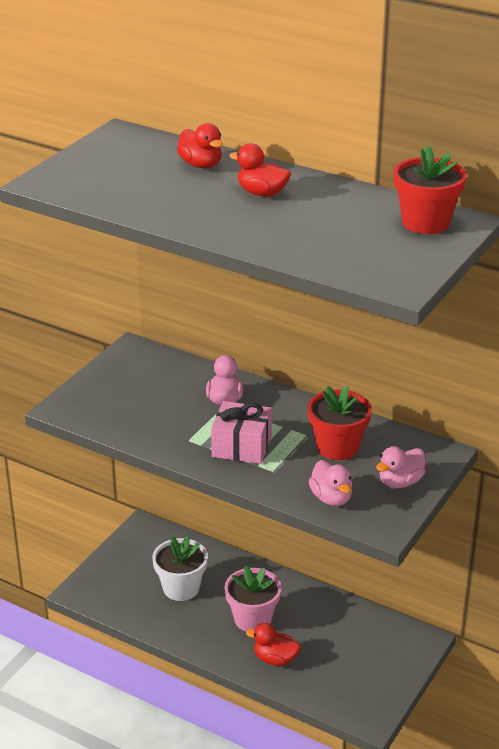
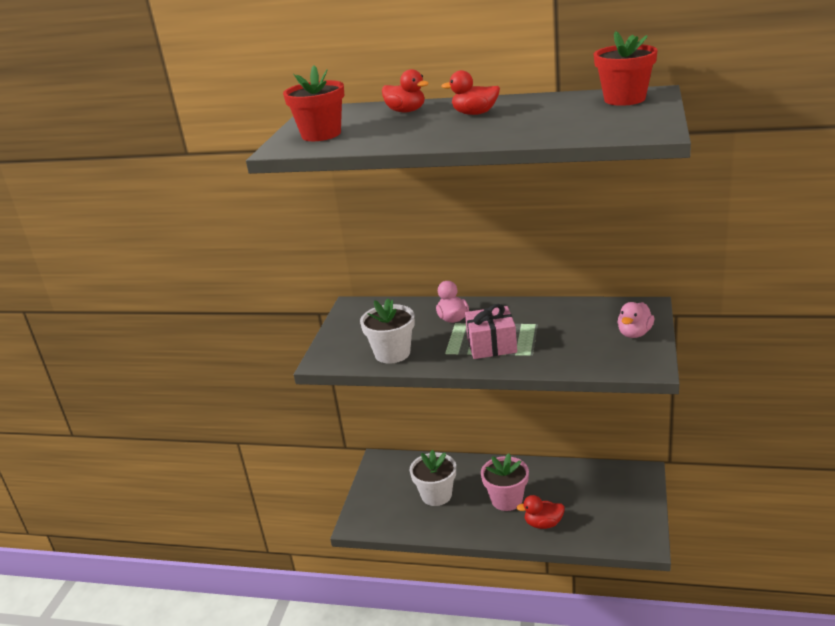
camera: 15 degrees left, 5 degrees down
(135, 423) = (392, 353): none -> white flower pot
(331, 498) = (592, 359): pink duck -> none
(337, 447) = (566, 325): red flower pot -> red flower pot (321, 134)

